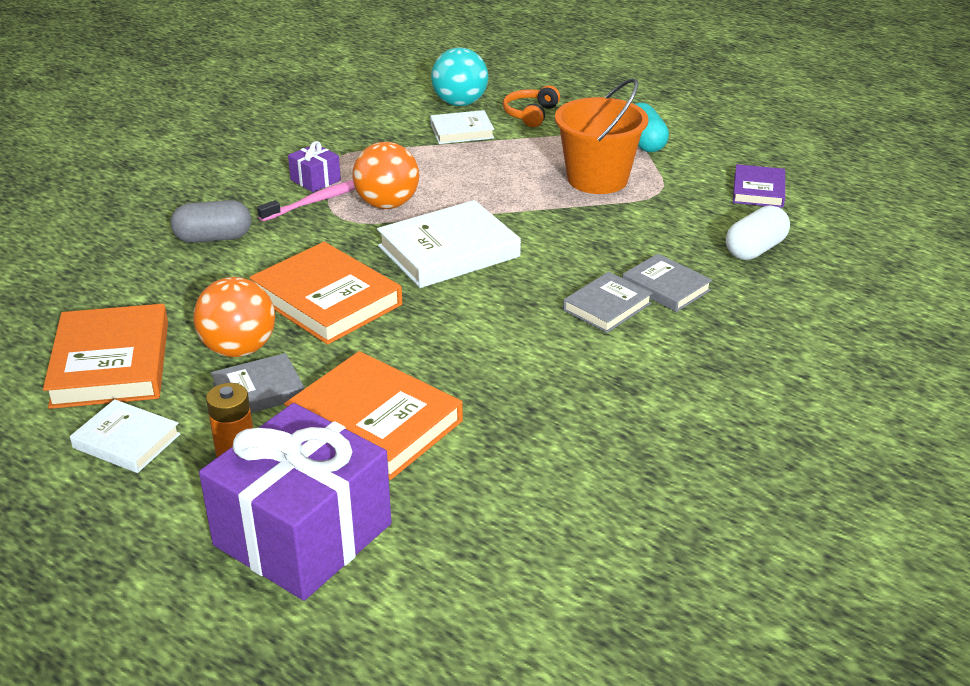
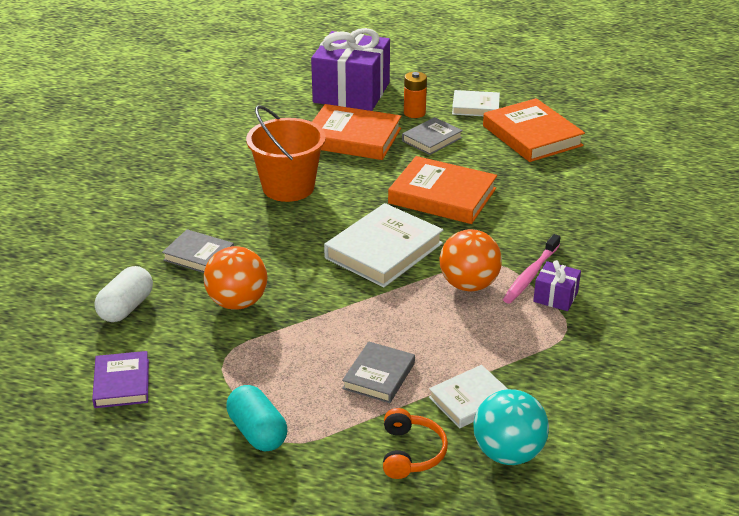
camera: 160 degrees right, 0 degrees up
(213, 238) = (573, 223): grey capsule -> none
(239, 349) = (467, 157): orange ball -> orange ball (237, 302)
(597, 179) = (291, 360): orange bucket -> orange bucket (288, 187)
(607, 306) = (240, 231): grey book -> grey book (379, 376)

